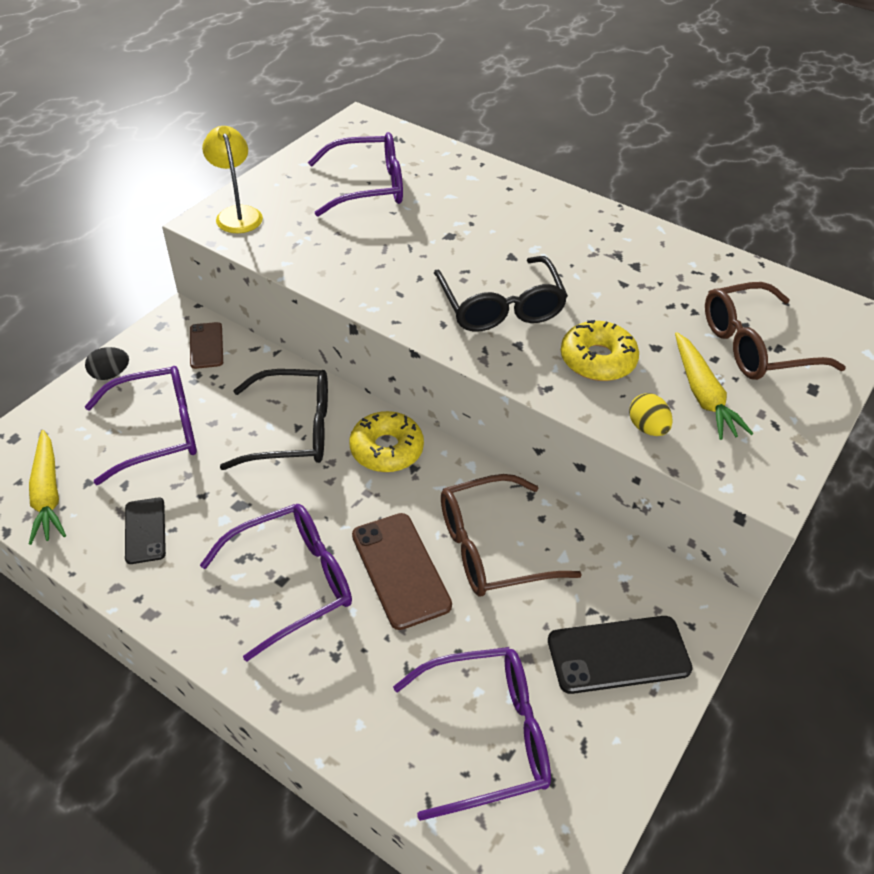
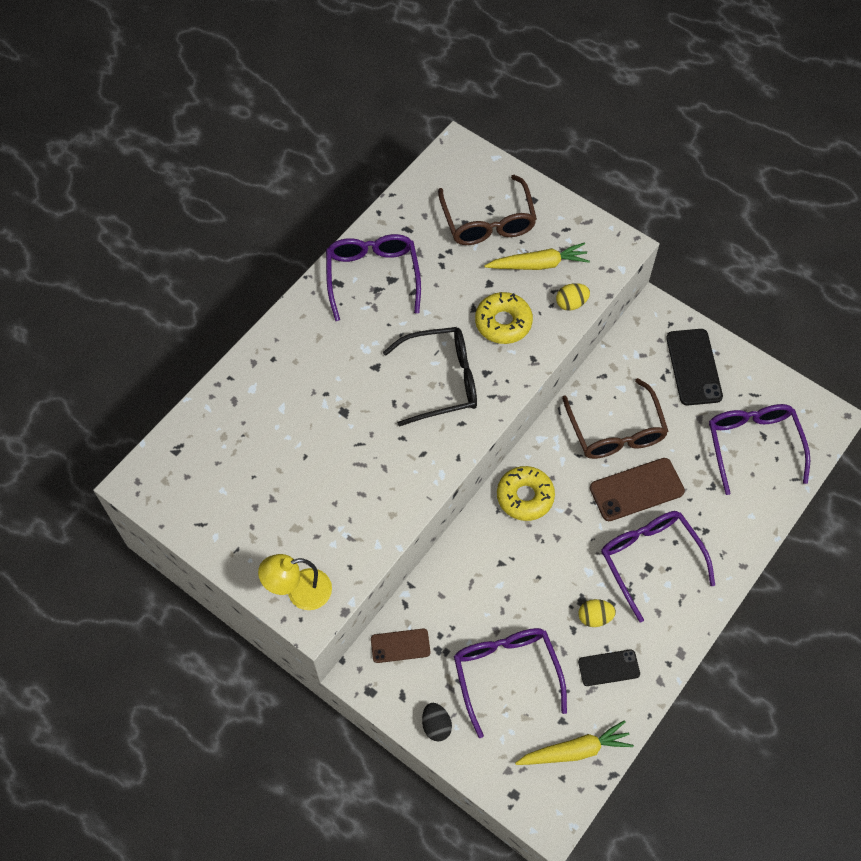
camera: 85 degrees left, 15 degrees up
(216, 517) = (594, 617): none -> yellow egg
(292, 430) = (505, 567): black glasses -> none
(368, 186) = (261, 477): purple glasses -> purple glasses (372, 277)

